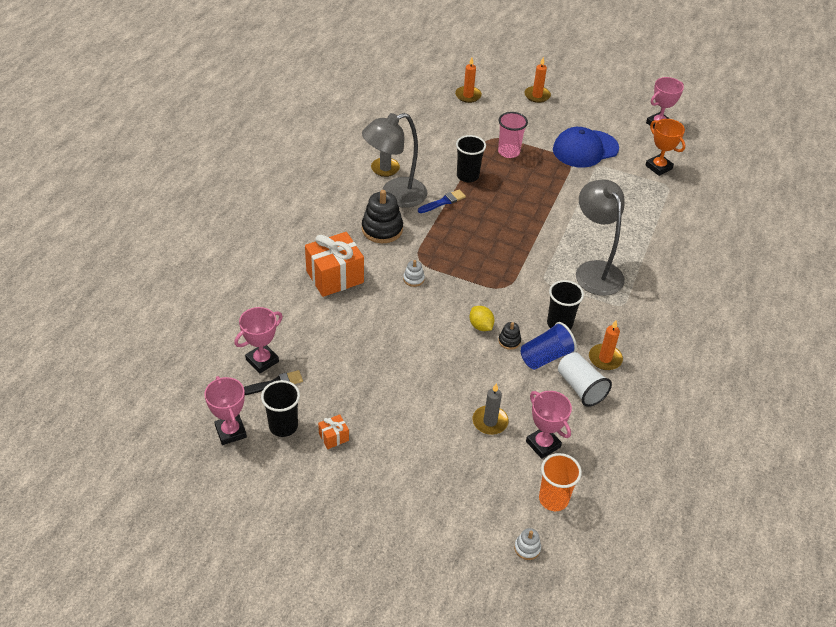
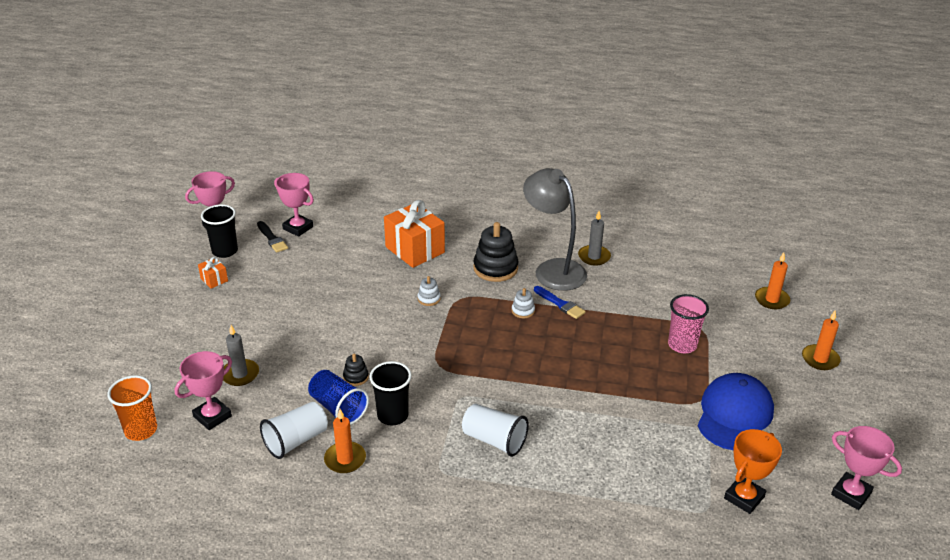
camera: 80 degrees right, 10 degrees down
(467, 176) = (616, 317): black cup -> none
(480, 326) = (373, 353): yellow lemon -> none
(527, 548) = (83, 416): white stacking toy -> white stacking toy (523, 311)
(585, 149) = (734, 415): blue cap -> blue cap turned 60 degrees clockwise
(594, 270) = (494, 440): grey lamp -> white cup

